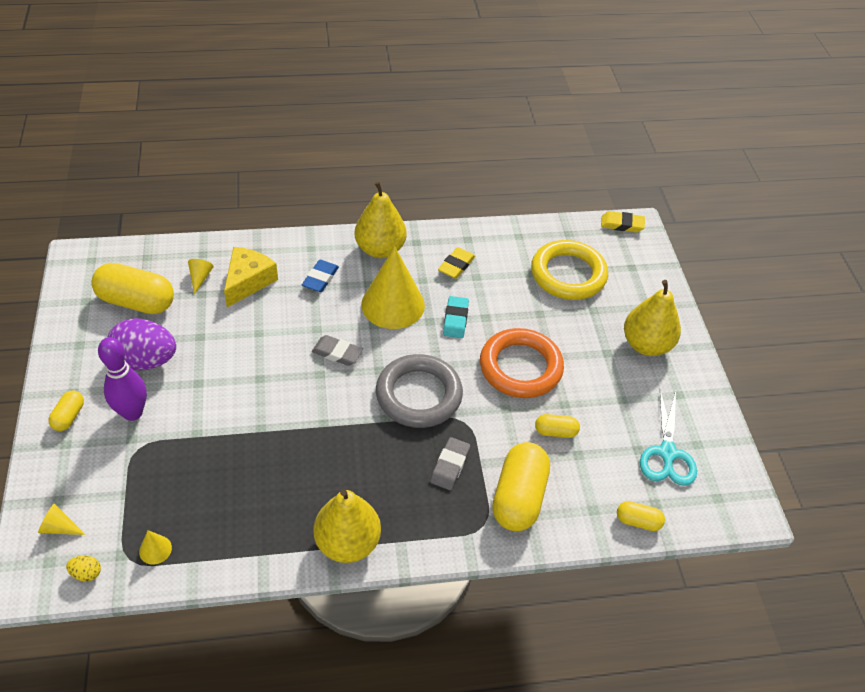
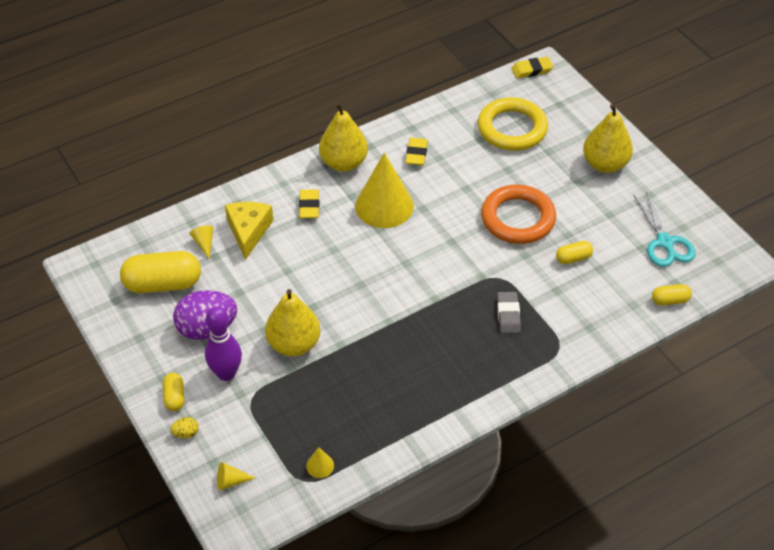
camera: 20 degrees left, 0 degrees up
(86, 573) = (278, 504): yellow egg -> yellow egg (186, 433)
(320, 278) = (309, 206): blue eraser -> yellow eraser
(337, 353) = (364, 262): grey eraser -> none
(347, 543) = (465, 401): yellow pear -> yellow pear (294, 344)
(418, 395) = (451, 270): grey ring -> none
(455, 319) = (443, 199): turquoise eraser -> none
(518, 497) = (573, 317): yellow capsule -> none

